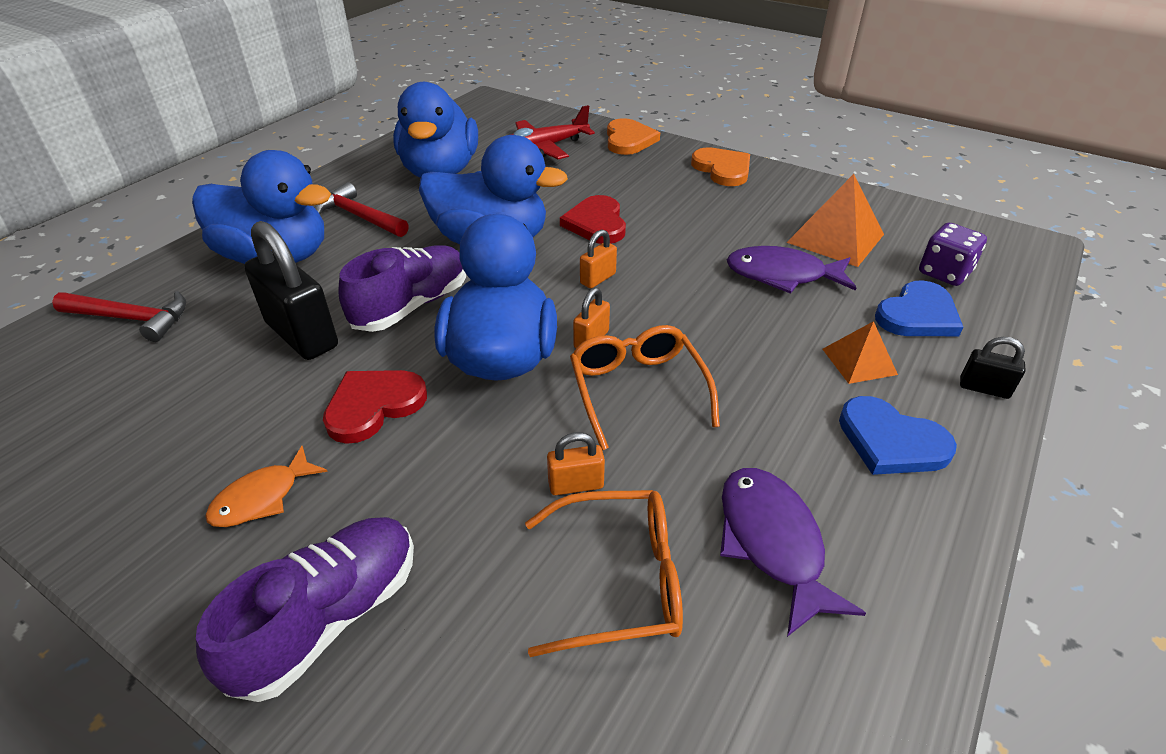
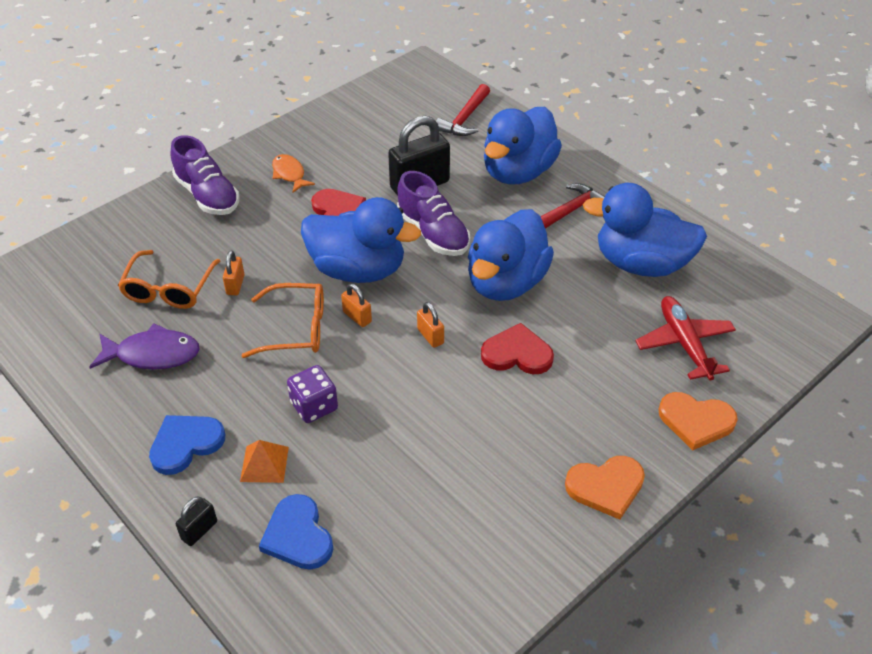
camera: 105 degrees right, 5 degrees up
(782, 275) = (391, 460): purple fish -> none
(835, 238) = (436, 531): orange pyramid -> none
(944, 273) = (346, 596): purple dice -> purple dice (314, 406)

